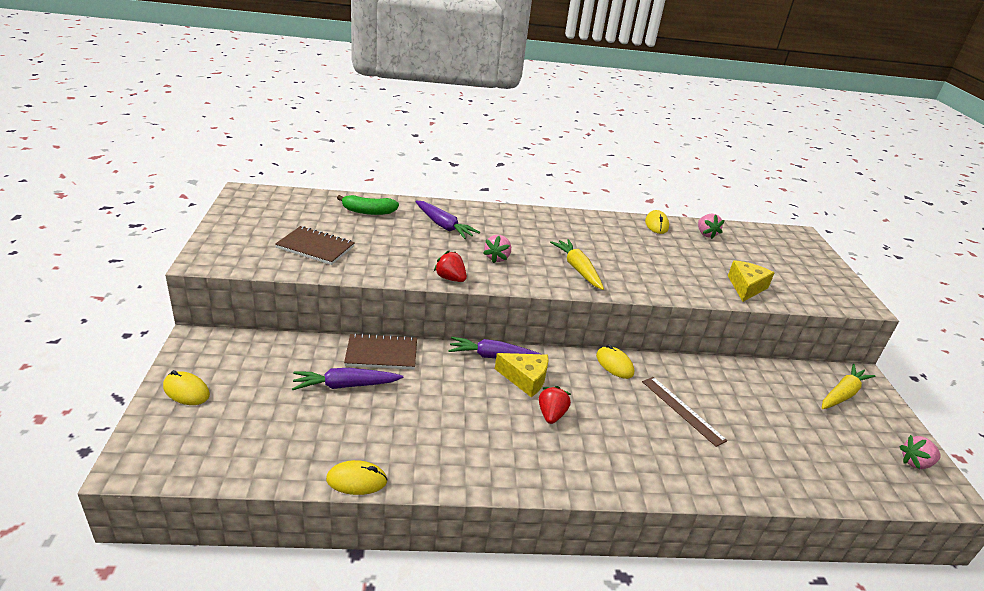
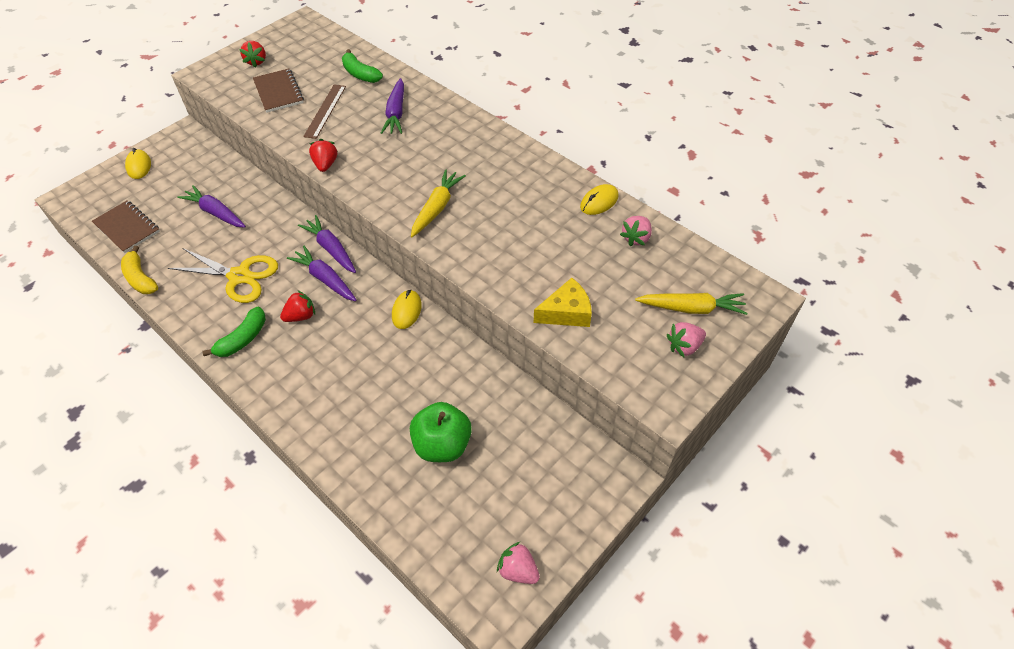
camera: 50 degrees right, 20 degrees up
(251, 234) = (256, 61): none -> red strawberry
(356, 480) = (140, 278): yellow mouse -> yellow banana
(381, 354) = (266, 202): brown notebook -> brown notebook (127, 228)
(453, 419) = (239, 276): none -> yellow scissors
(497, 258) = (389, 164): pink strawberry -> pink strawberry (684, 346)
(525, 379) = (325, 279): yellow cheese -> purple carrot
(536, 461) = (243, 339): none -> green banana
(682, 410) = (397, 380): brown ruler -> brown ruler (325, 111)
(770, 428) = (442, 444): none -> green apple
(842, 394) = (565, 473): yellow carrot -> yellow carrot (691, 308)

